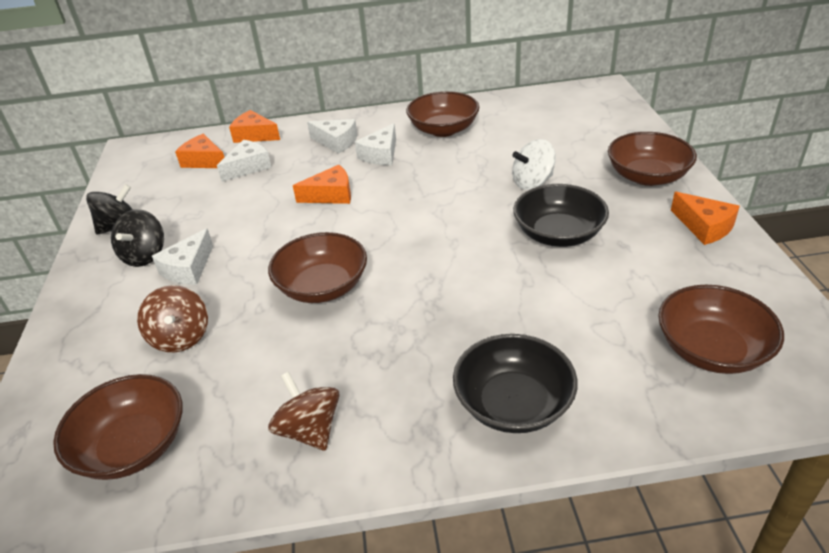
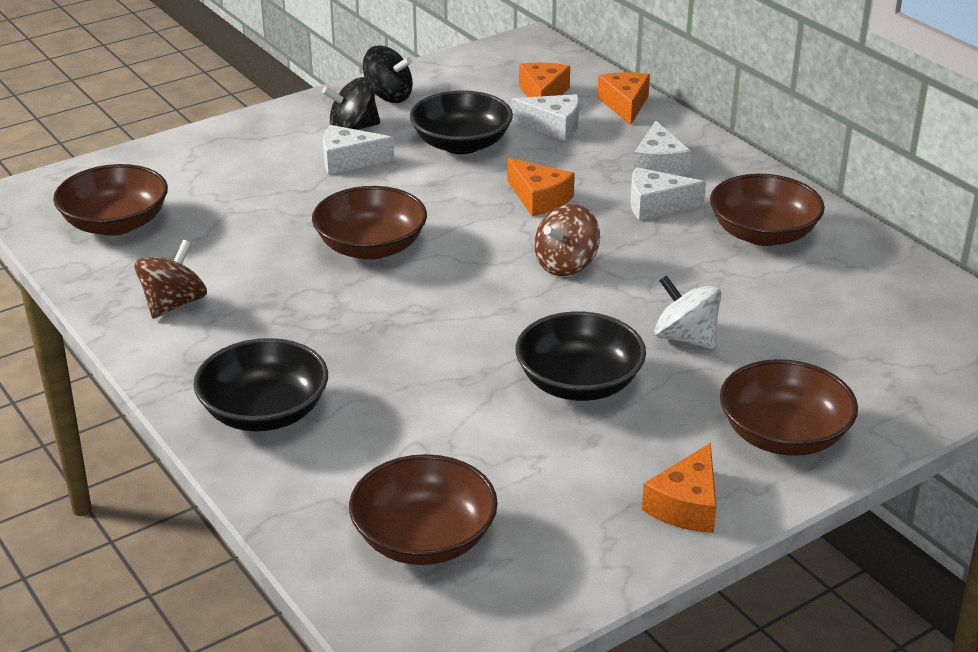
camera: 60 degrees right, 5 degrees down
(181, 337) = (251, 195): brown spinning top -> brown spinning top (566, 264)
(227, 210) = (461, 144): none -> black bowl

